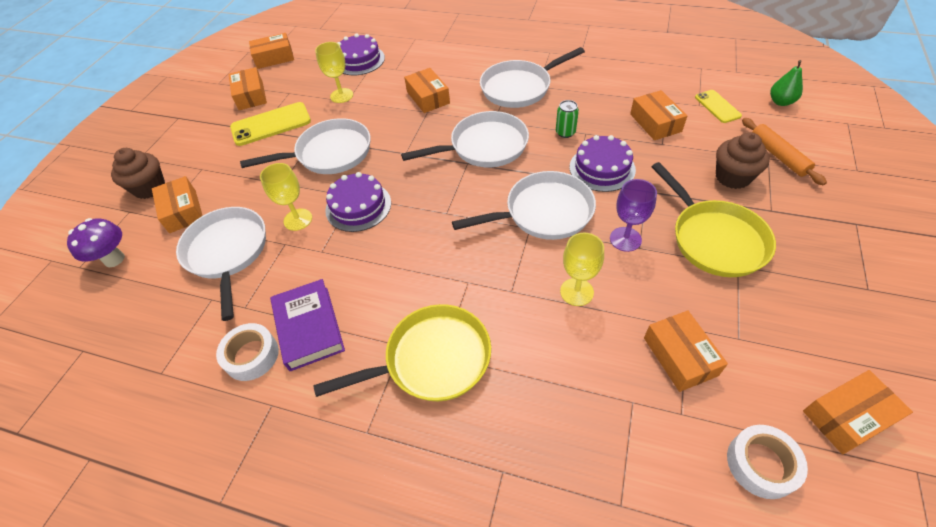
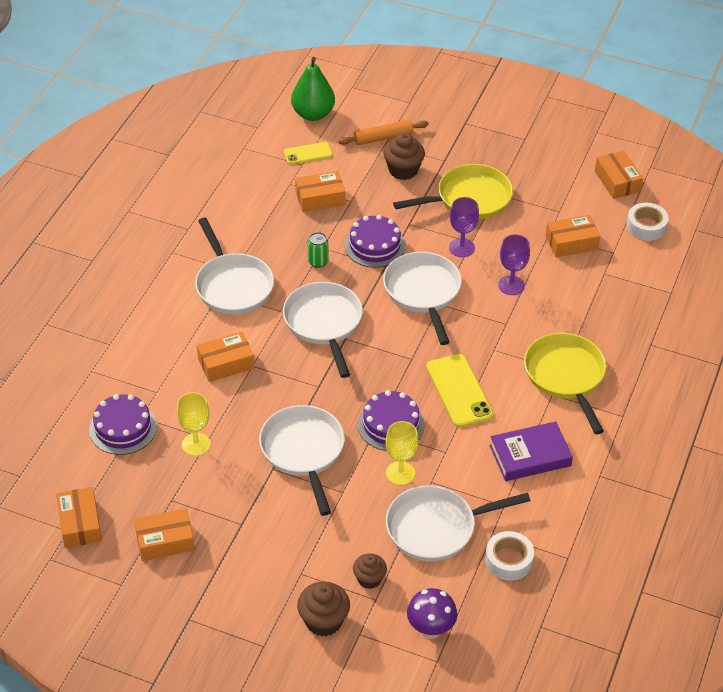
camera: 90 degrees left, 5 degrees down
(182, 211) = (369, 579): orange box -> brown cupcake
(251, 356) = (555, 493): white tape -> white tape (508, 560)
(271, 124) = (234, 512): yellow phone -> yellow phone (459, 391)
(576, 292) = (511, 285): yellow goblet -> purple goblet
(780, 102) = (313, 114): green pear -> green pear, size x1.67

